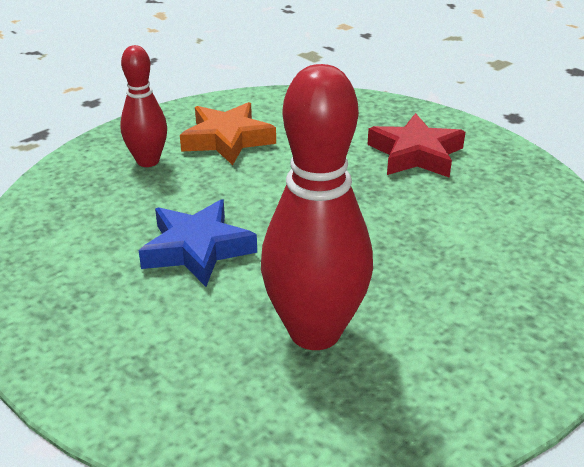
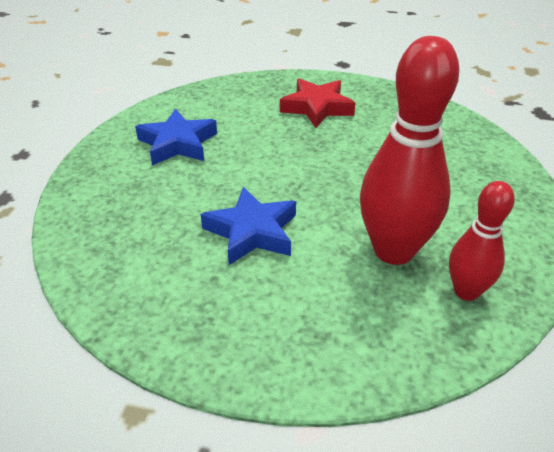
camera: 35 degrees left, 5 degrees up
(148, 161) = (134, 183): red bowling pin -> red bowling pin (466, 291)
(227, 139) = (177, 143): orange star -> blue star

